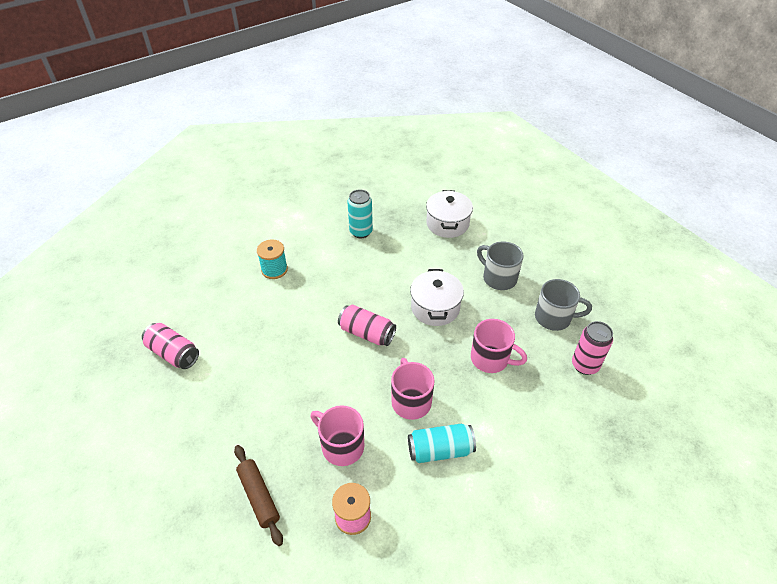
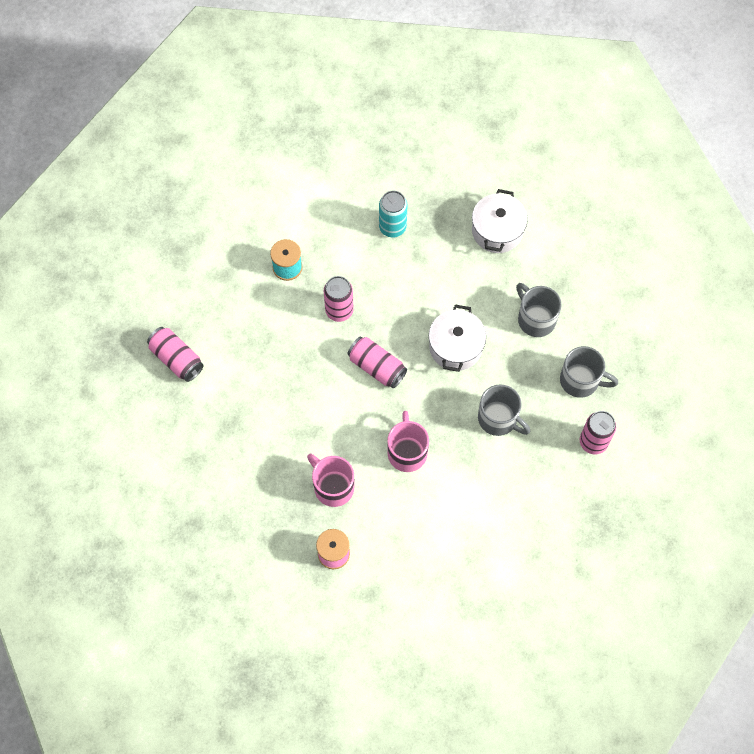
camera: 10 degrees right, 20 degrees up
(259, 496) = (253, 521): brown rolling pin -> none
(325, 295) = (339, 311): none -> pink can
(440, 450) = (424, 506): turquoise can -> none
(491, 359) = (499, 419): pink mug -> grey mug

